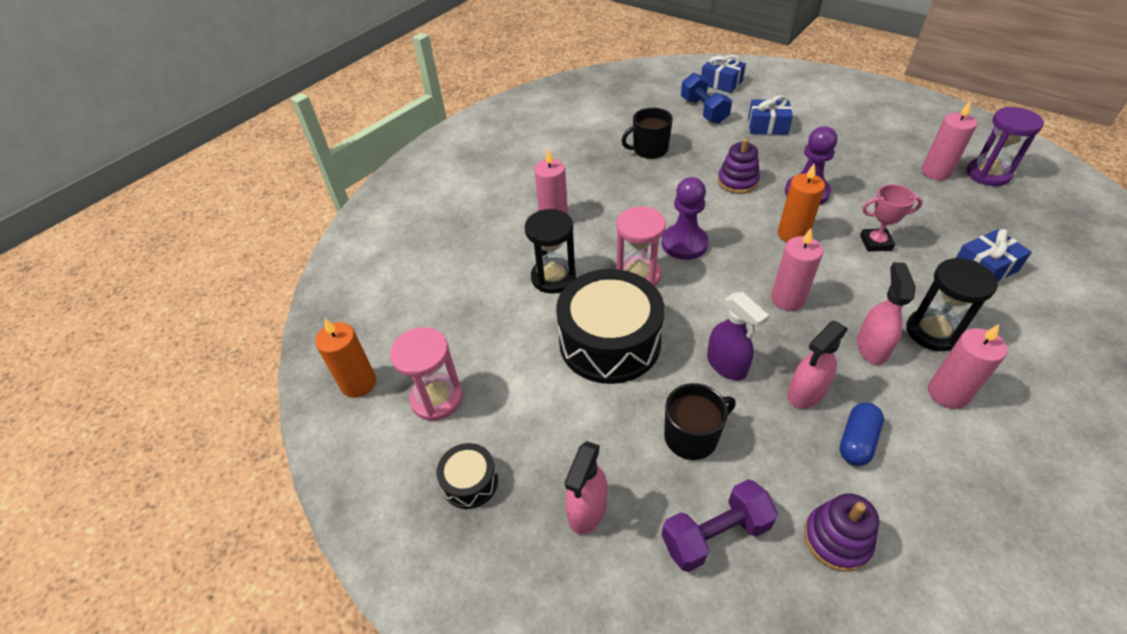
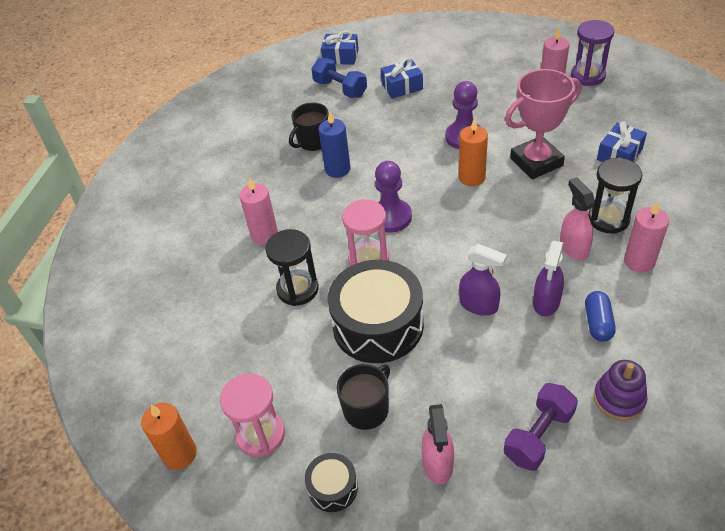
camera: 25 degrees left, 0 degrees up
(657, 182) = (337, 169): none -> blue candle
(692, 436) = (483, 372): black mug -> black mug (367, 409)
(737, 181) = (404, 146): purple stacking toy -> none
(787, 299) = (495, 233): pink candle -> none
(806, 393) = (546, 302): pink spray bottle -> purple spray bottle
(875, 243) = (536, 162): pink trophy -> pink trophy, size x1.82

